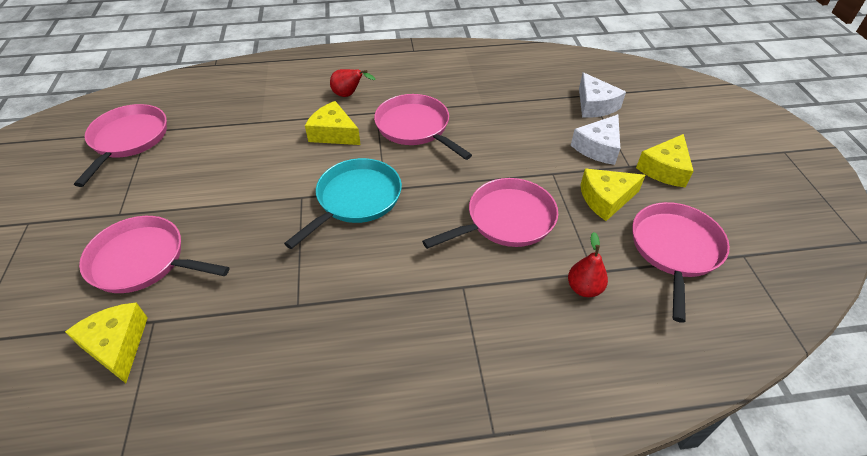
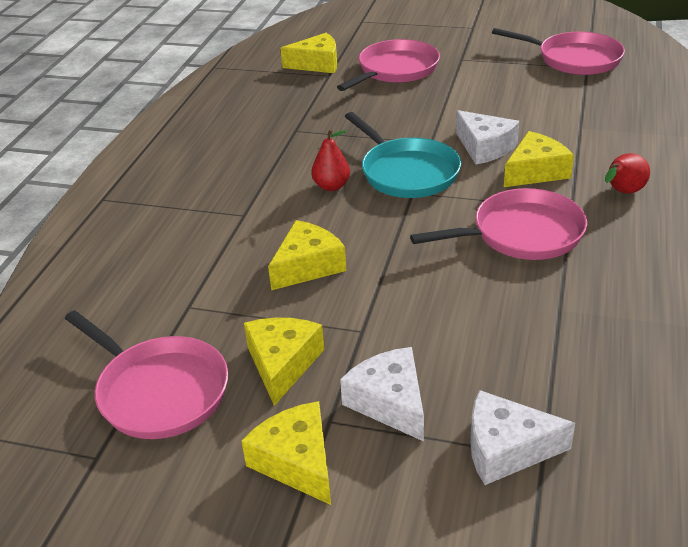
camera: 115 degrees right, 10 degrees down
(303, 164) = (484, 147): none -> white cheese
(506, 220) = (307, 266): pink pan -> yellow cheese
(584, 288) = (175, 291): red pear -> red pear (331, 186)

